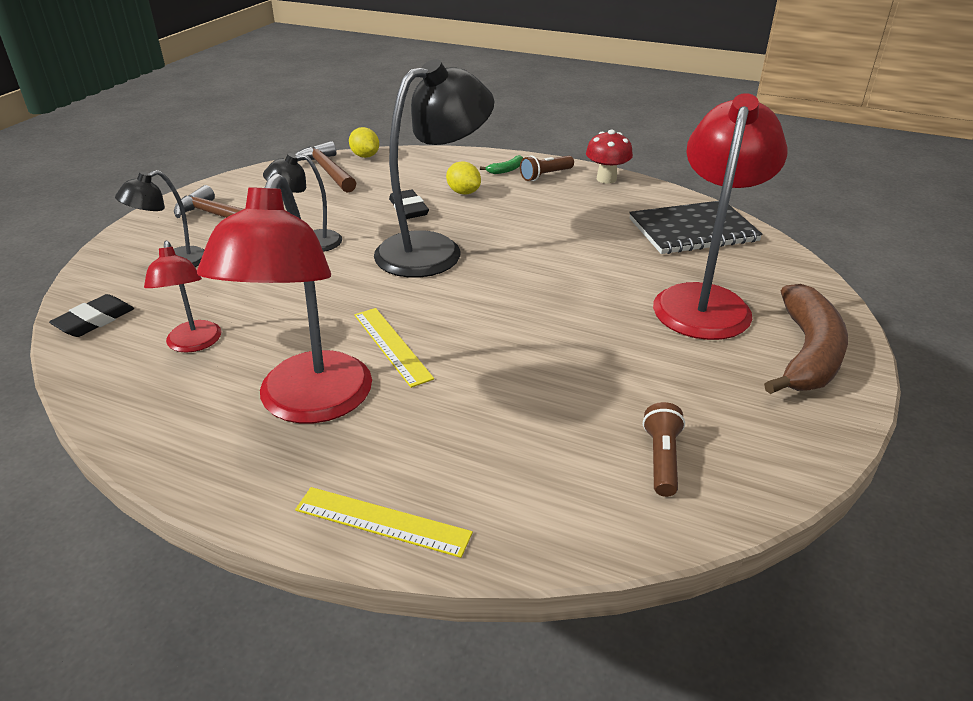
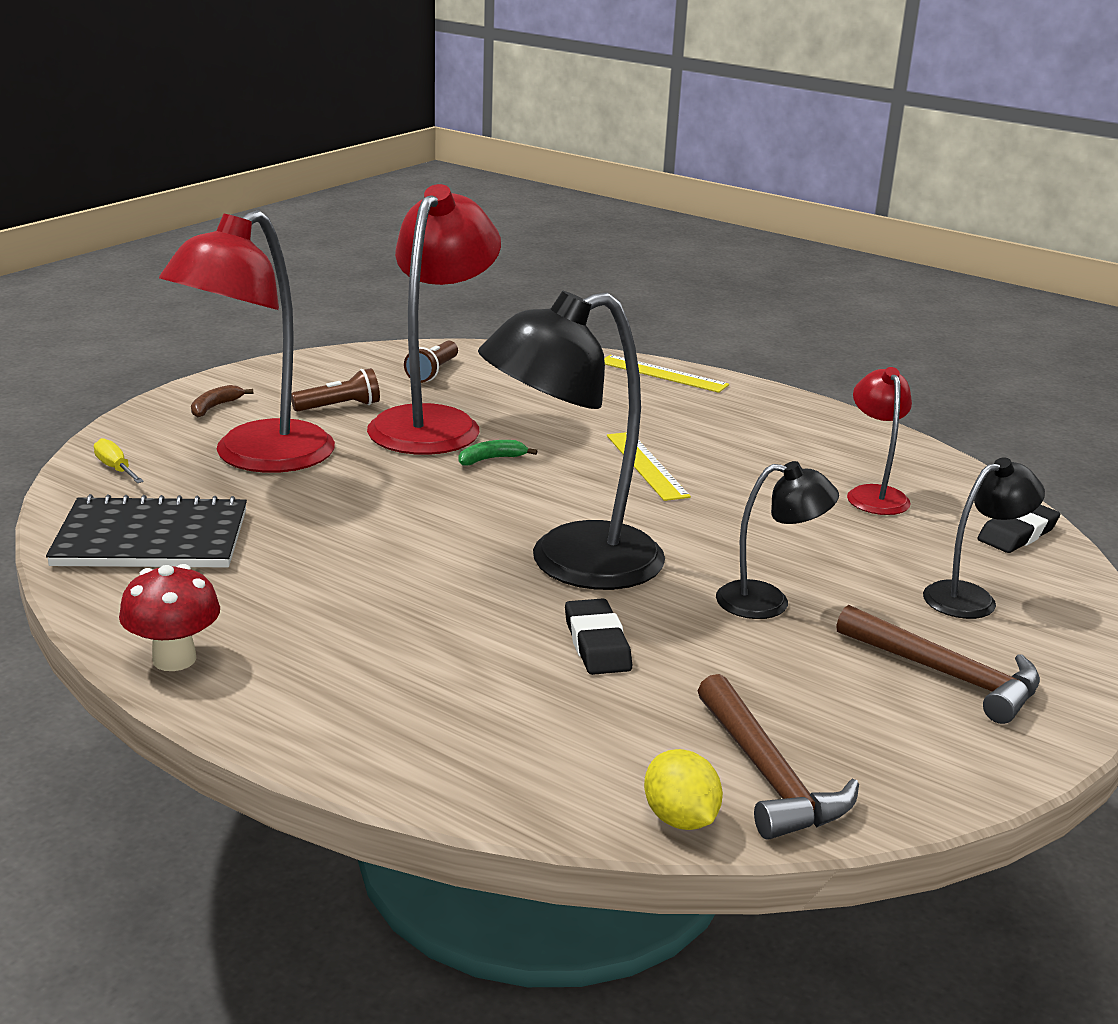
camera: 170 degrees left, 10 degrees down
(308, 404) = (730, 435): red lamp -> red lamp (433, 422)
(463, 192) = (481, 667): yellow lemon -> none
(506, 170) = (361, 716): green banana -> green banana (491, 459)
(545, 175) = (290, 687): brown flashlight -> brown flashlight (340, 407)
(786, 275) = (116, 468): none -> yellow screwdriver
(807, 353) = (215, 407): brown banana -> brown banana, size x0.40

